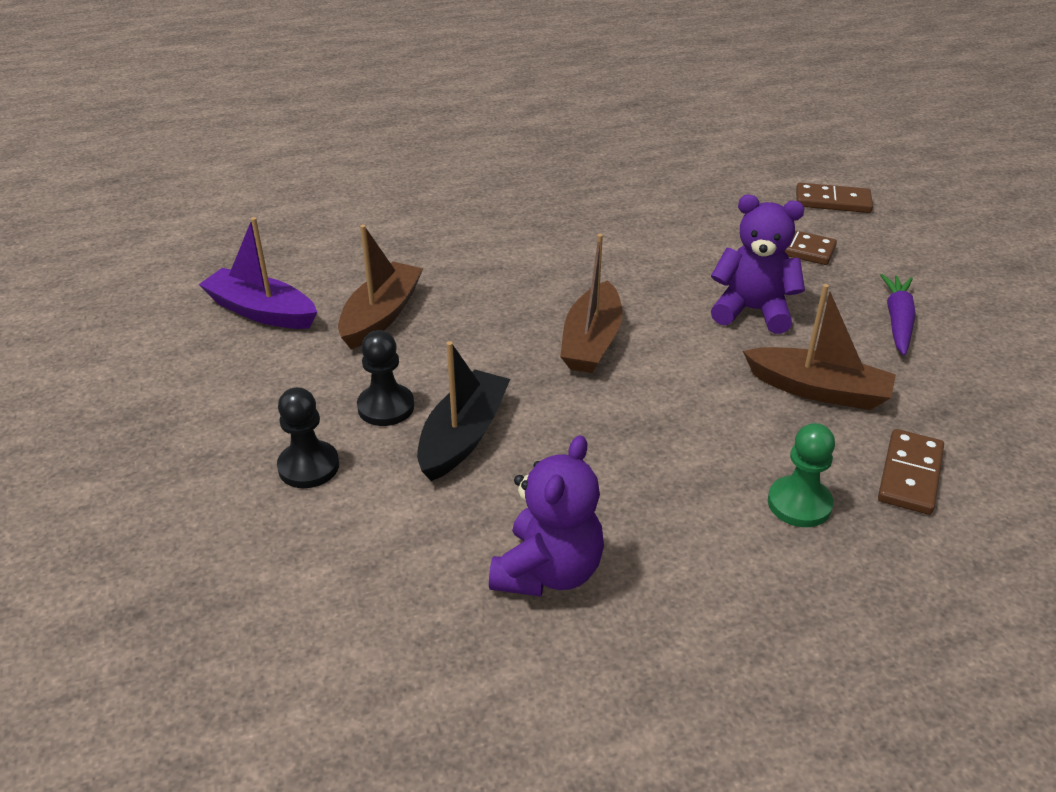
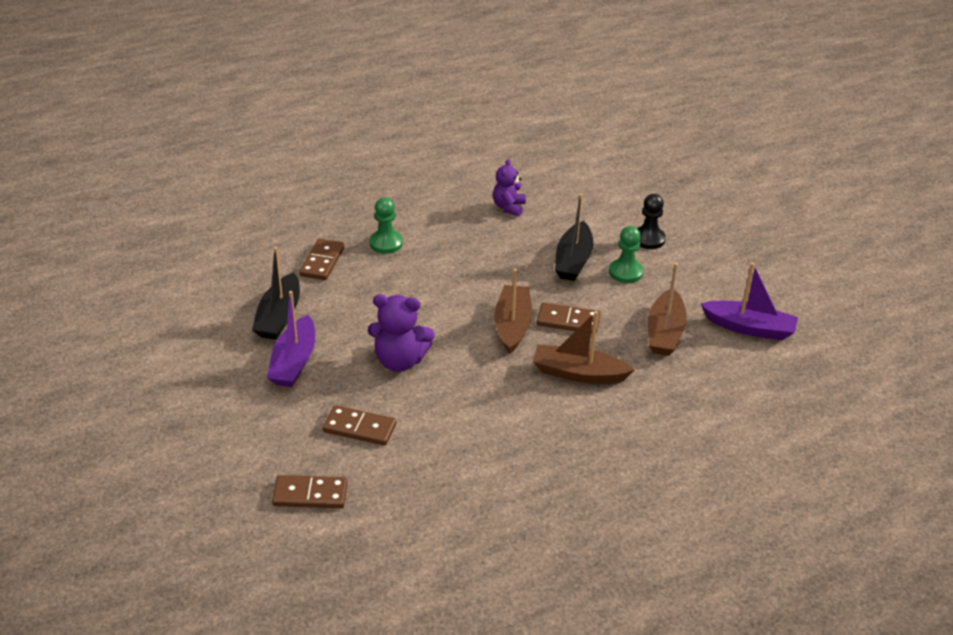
camera: 170 degrees right, 0 degrees up
(386, 407) = (625, 272): black pawn -> green pawn
(509, 341) = (568, 321): none -> brown domino
(548, 571) = (508, 207): purple teddy bear -> purple teddy bear, size x0.66
(818, 390) = (363, 305): brown boat -> brown boat (578, 373)
(897, 321) = (294, 362): purple carrot -> purple boat
(946, 383) = (279, 316): none -> black boat

